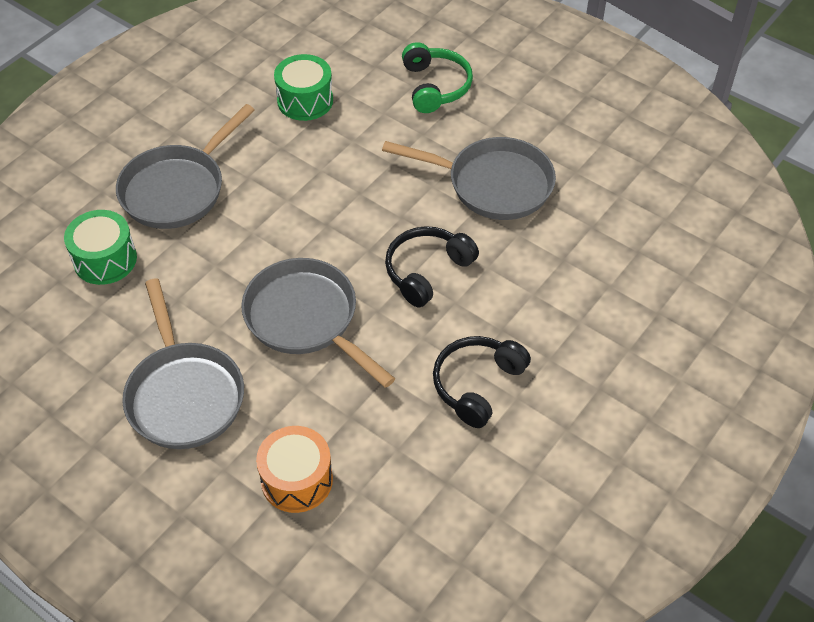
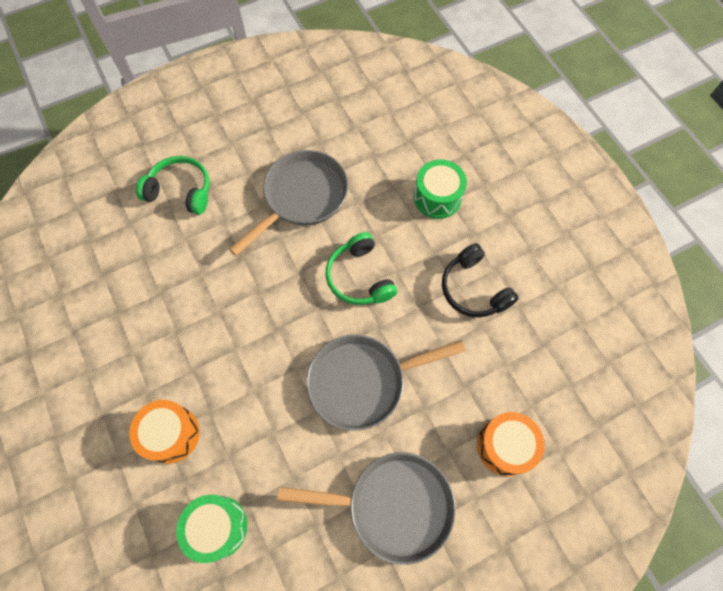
camera: 65 degrees left, 15 degrees up
(177, 189) = (171, 434): grey pan -> orange drum
(305, 100) = (134, 291): green drum -> green drum (437, 197)
(427, 271) = (359, 277): black headphones -> green headphones

